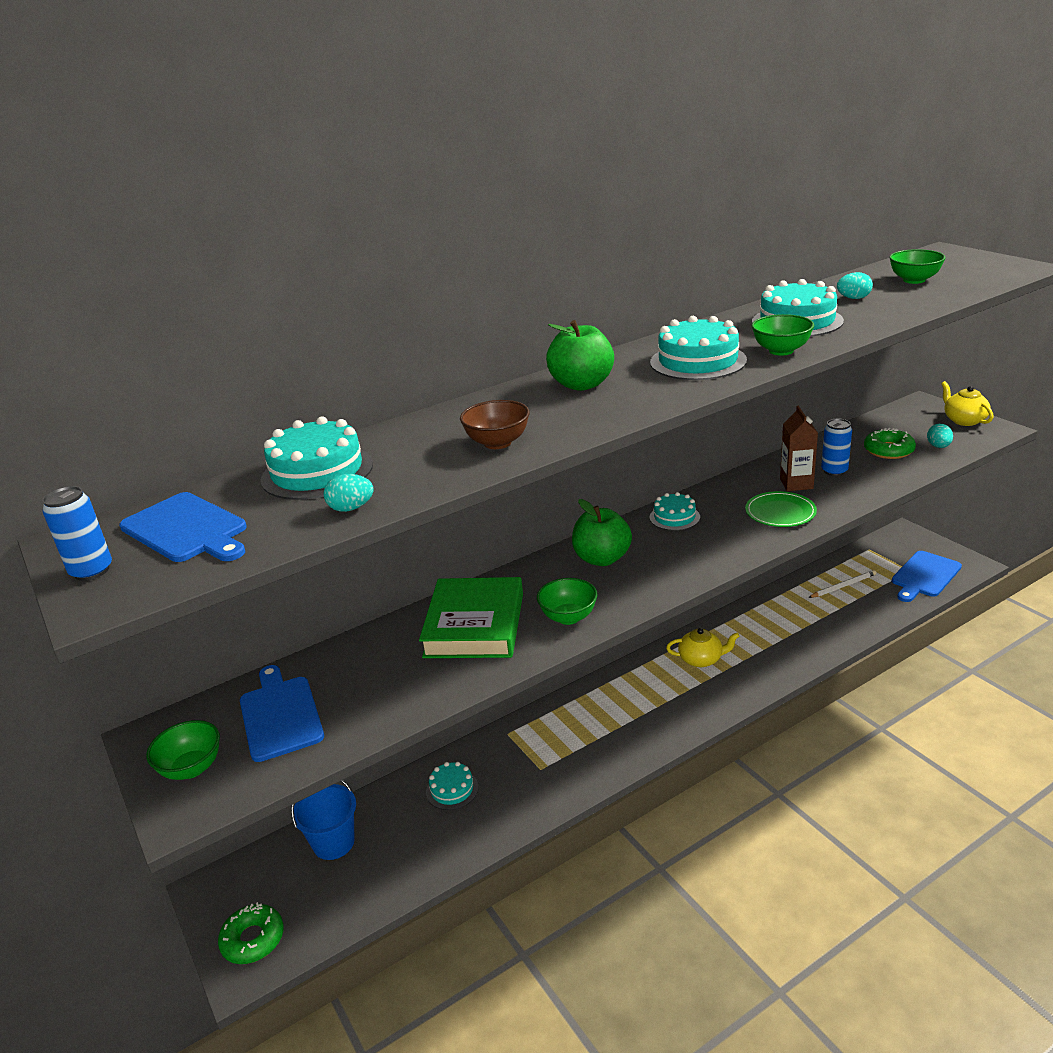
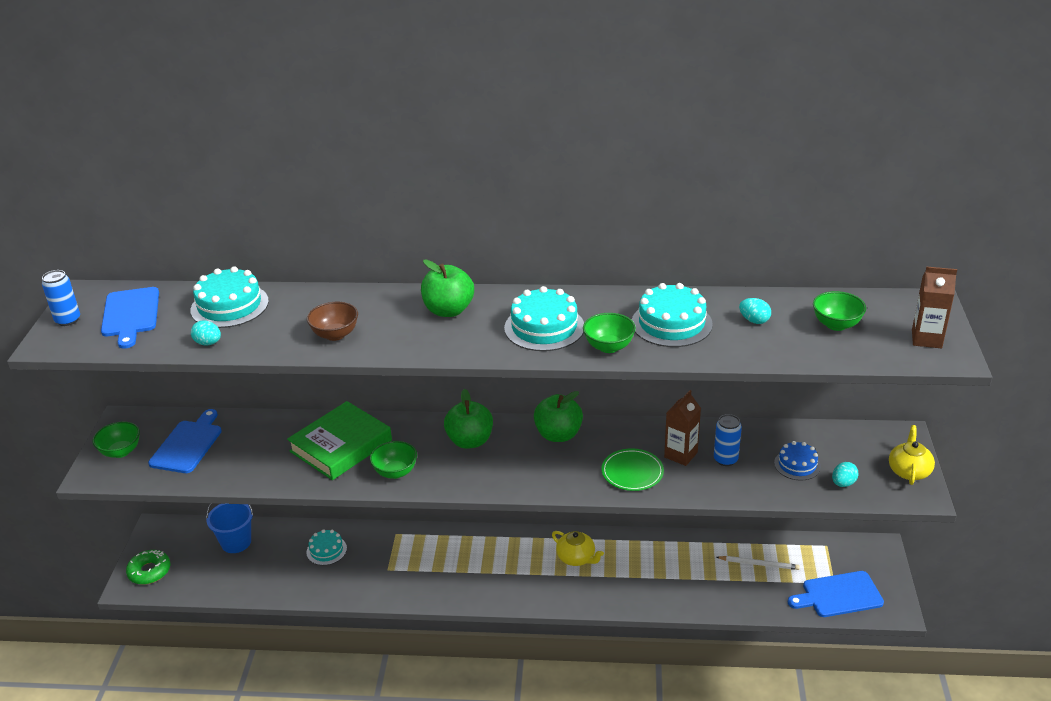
camera: 35 degrees right, 5 degrees up
(674, 517) = (558, 435): turquoise cake -> green apple
(888, 450) = (797, 465): green donut -> blue cake
(988, 266) = (926, 339): none -> brown carton

